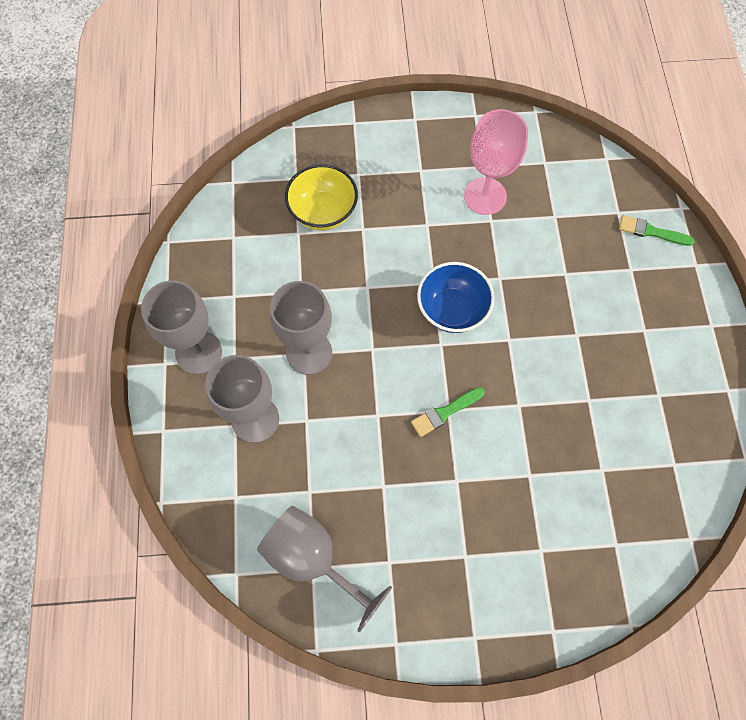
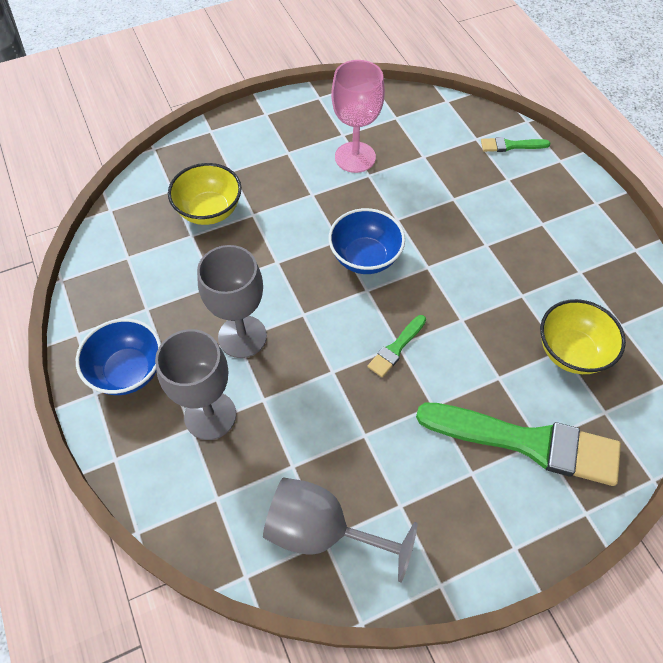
camera: 20 degrees left, 10 degrees down
(198, 352) = (128, 371): grey goblet -> blue bowl
(527, 546) = (526, 442): none -> green brush
(611, 474) = (571, 352): none -> yellow bowl

